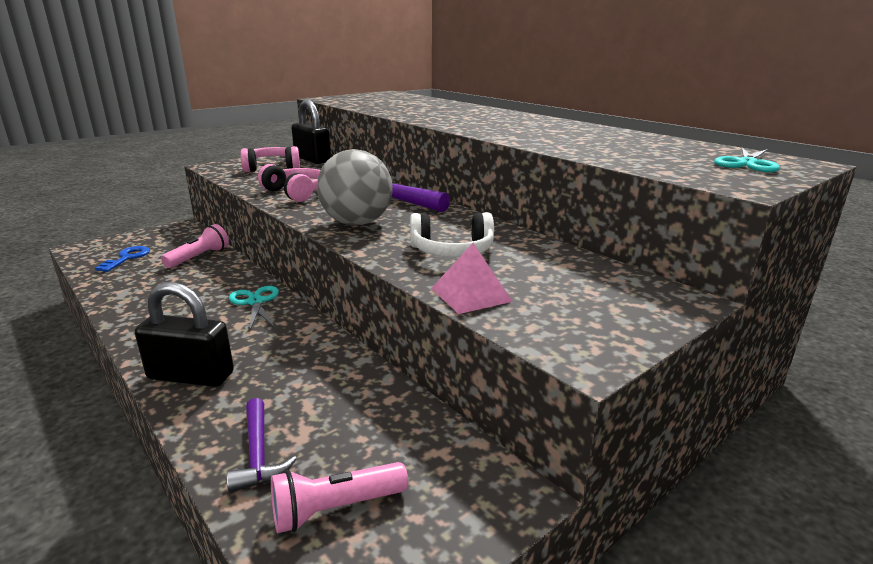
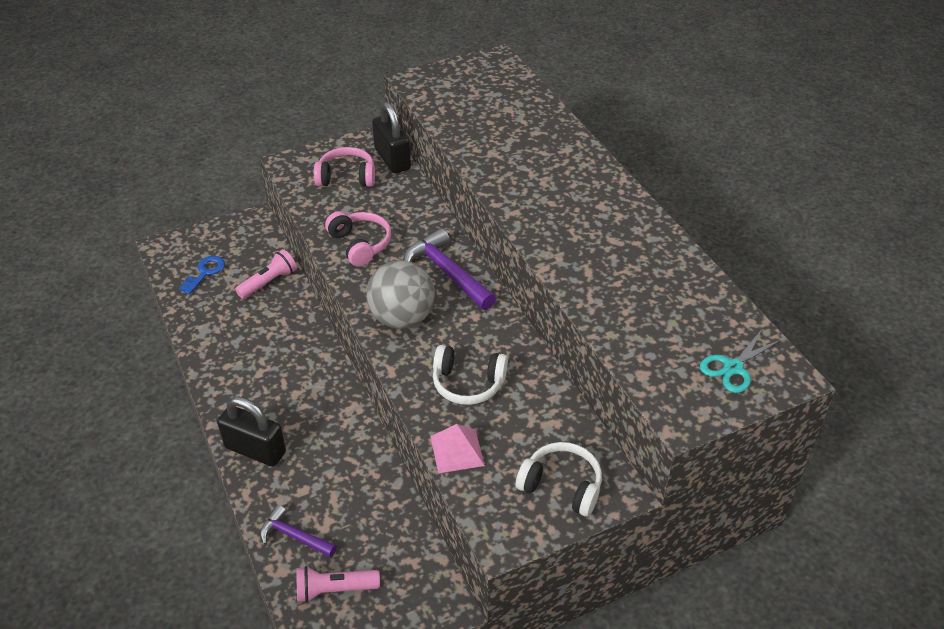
camera: 15 degrees right, 20 degrees up
(255, 302) = (312, 364): turquoise scissors -> none
(258, 454) = (294, 536): purple hammer -> purple hammer turned 120 degrees clockwise
(617, 304) = (561, 486): none -> white headphones

